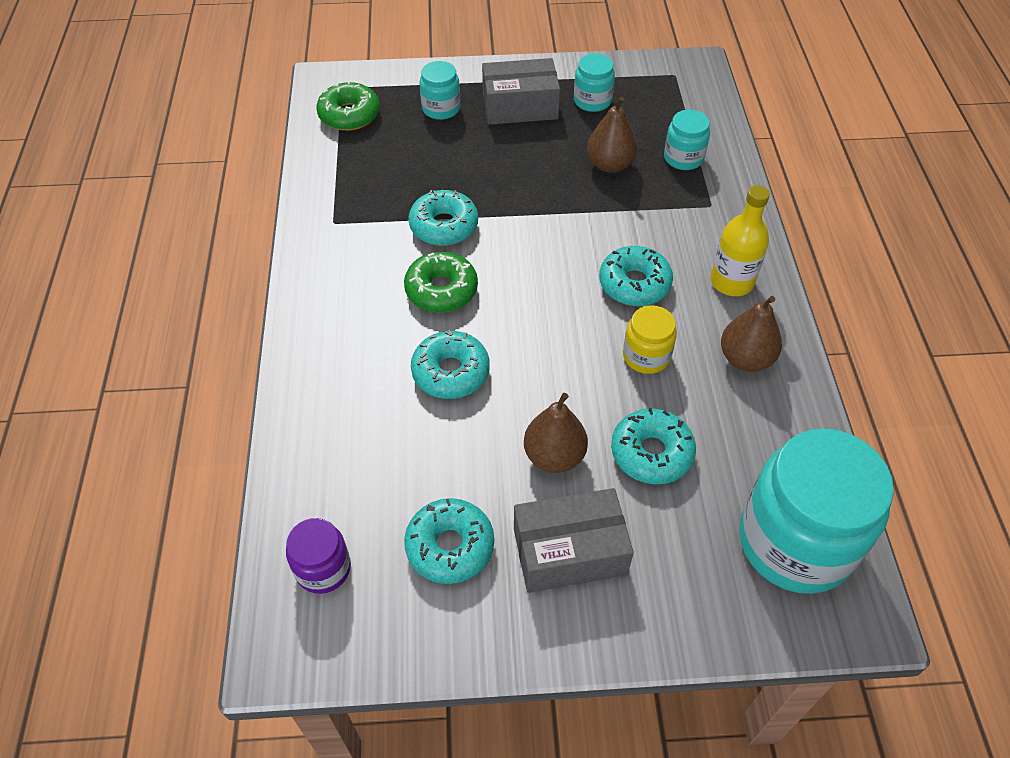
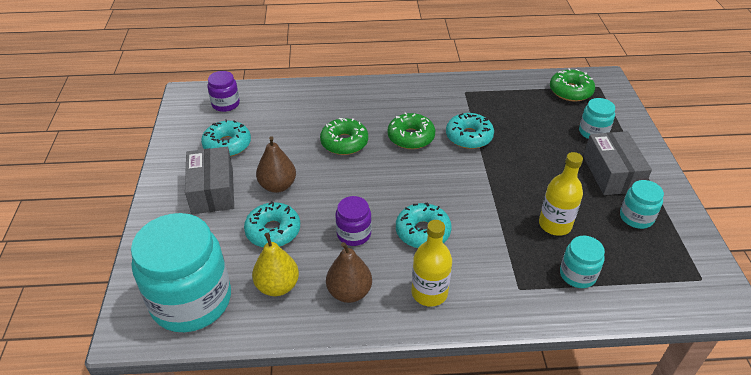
camera: 90 degrees right, 10 degrees down
(451, 372) = (344, 142): turquoise donut -> green donut
(610, 165) = (555, 224): brown pear -> yellow bottle
(646, 356) = (354, 234): yellow jar -> purple jar
(750, 438) = (277, 286): none -> yellow pear

